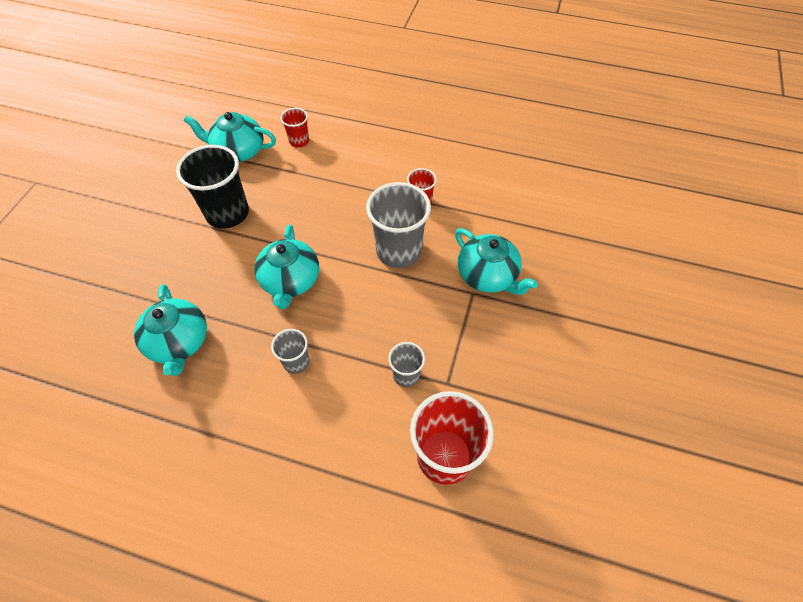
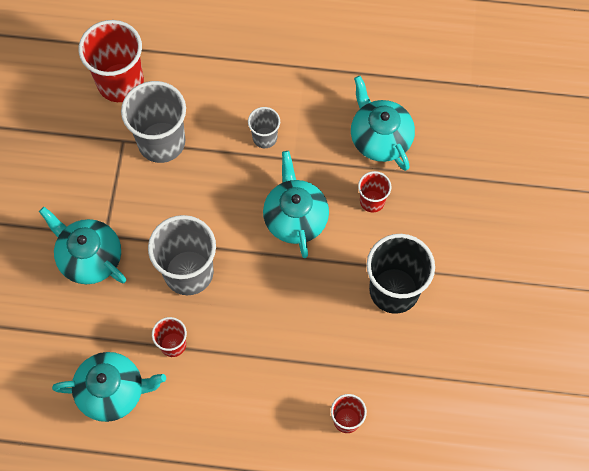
camera: 170 degrees right, 10 degrees up
(214, 284) = (372, 201): none -> red cup
(238, 151) = (419, 388): turquoise teapot -> turquoise teapot (112, 391)
(406, 375) = (161, 142): grey cup -> grey cup, size x1.93

